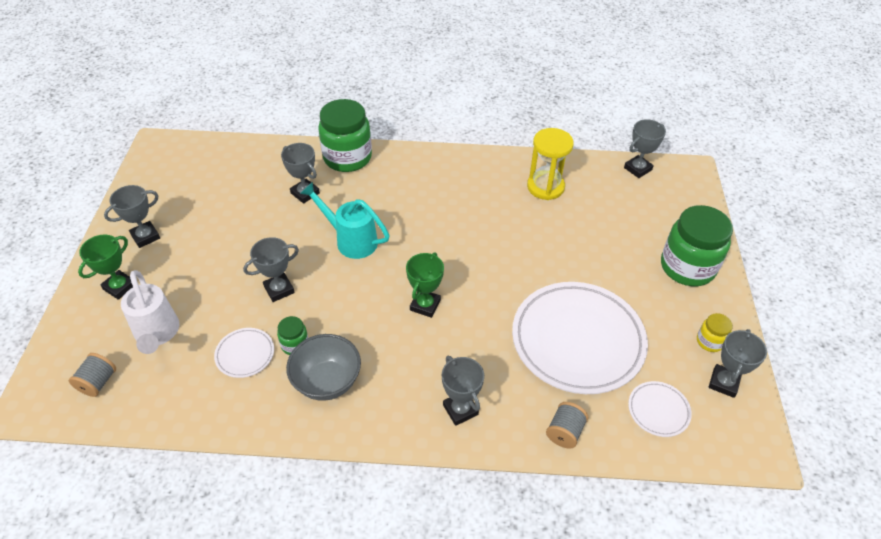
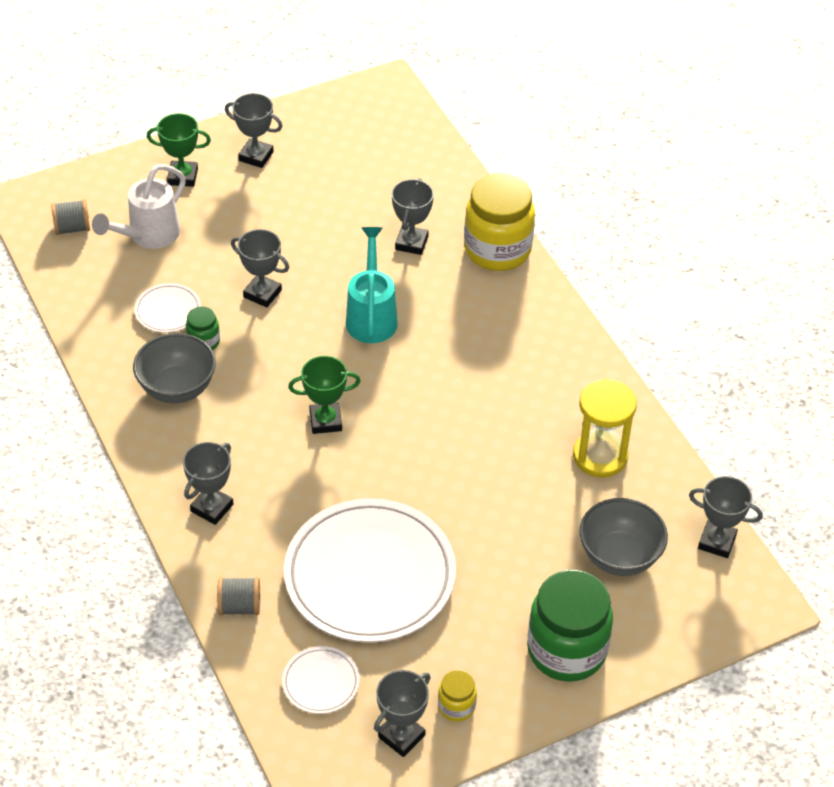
camera: 60 degrees right, 0 degrees up
(347, 158) = (497, 250): green jar -> yellow jar
(627, 212) = (619, 556): none -> grey bowl
(723, 383) = (401, 736): grey trophy -> grey trophy turned 45 degrees counterclockwise

